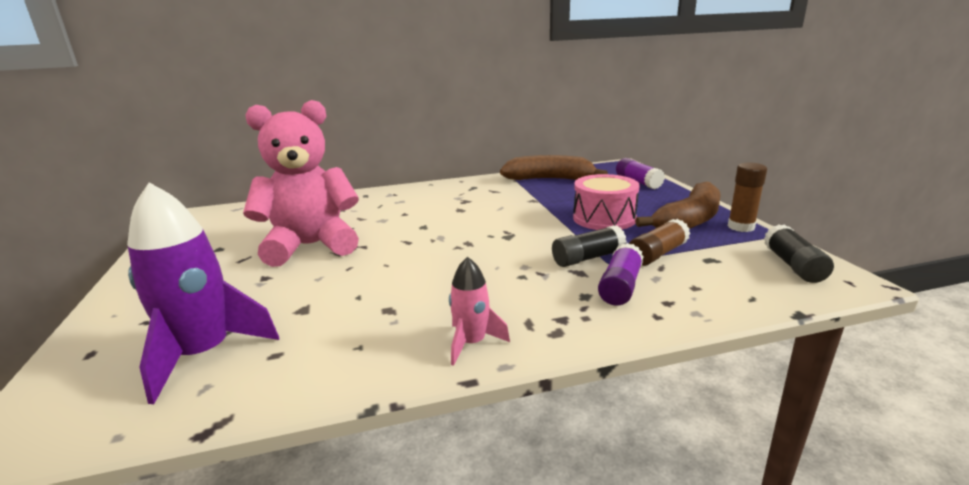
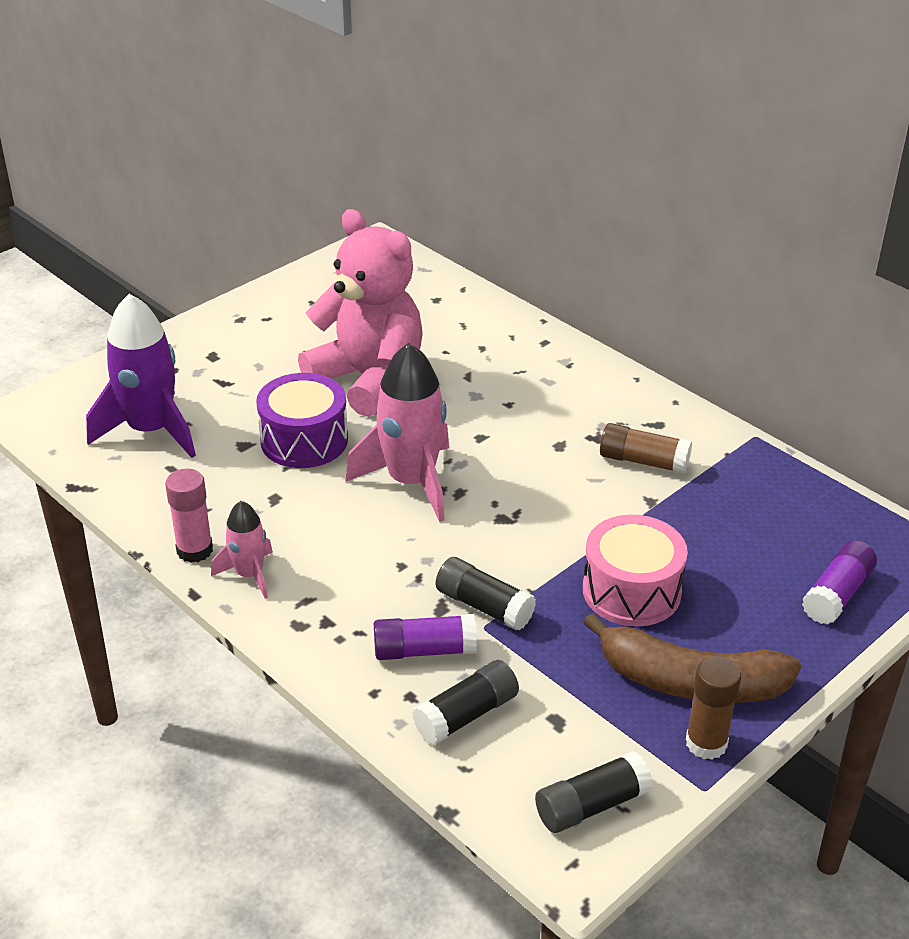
camera: 60 degrees right, 15 degrees up
(338, 282) = (304, 440): none -> purple drum
(408, 367) = (195, 550): none -> pink glue stick
(438, 254) = (411, 482): none -> pink rocket
(549, 179) = (762, 490): brown banana -> none
(657, 254) = (539, 667): brown glue stick -> brown glue stick (643, 461)
(696, 286) = (466, 715): none -> black glue stick

